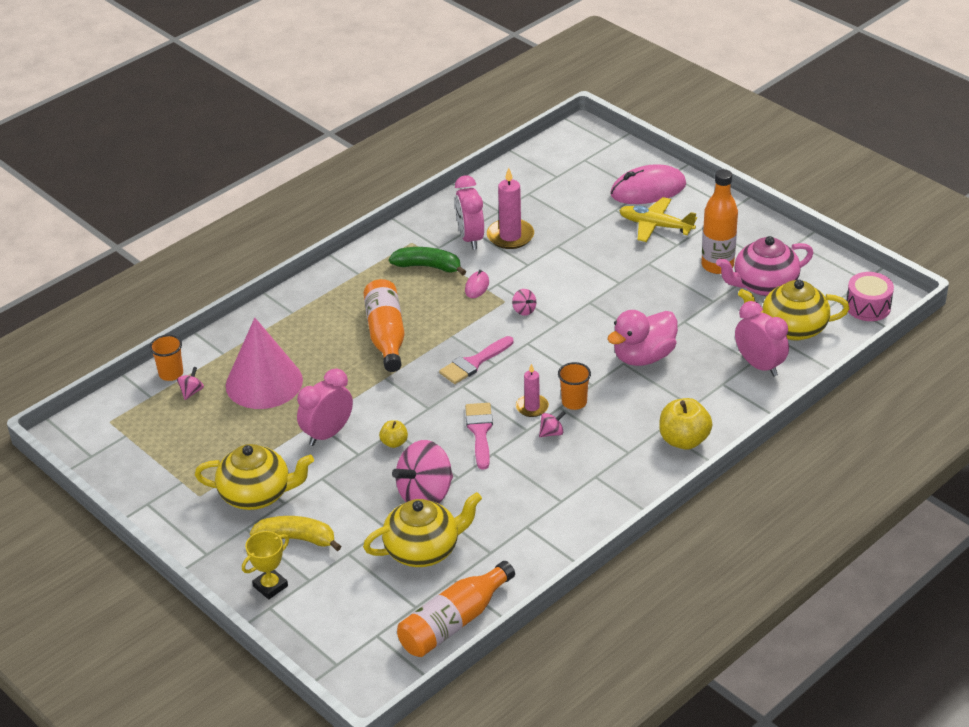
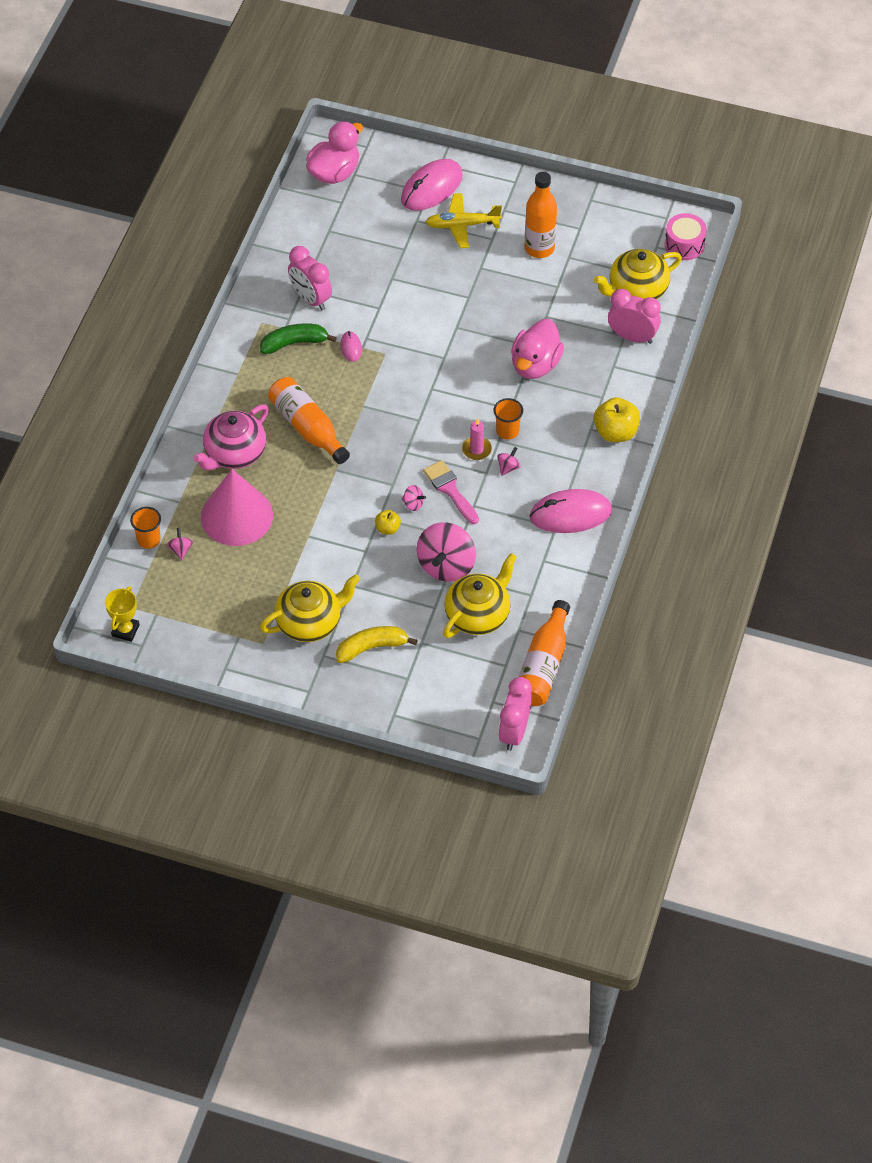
camera: 30 degrees left, 15 degrees up
(270, 586) = (381, 697): yellow trophy -> yellow trophy (125, 630)
(327, 434) = (327, 543): pink clock -> pink clock (514, 732)
(473, 363) = (400, 426): pink brush -> none
(510, 236) = (344, 283): pink candle -> none
(524, 310) = (407, 356): pink spinning top -> pink spinning top (413, 504)
(567, 153) = (334, 172): none -> pink duck
(584, 495) = (570, 514): none -> pink mouse
(763, 285) = (589, 254): pink teapot -> pink teapot (234, 453)

